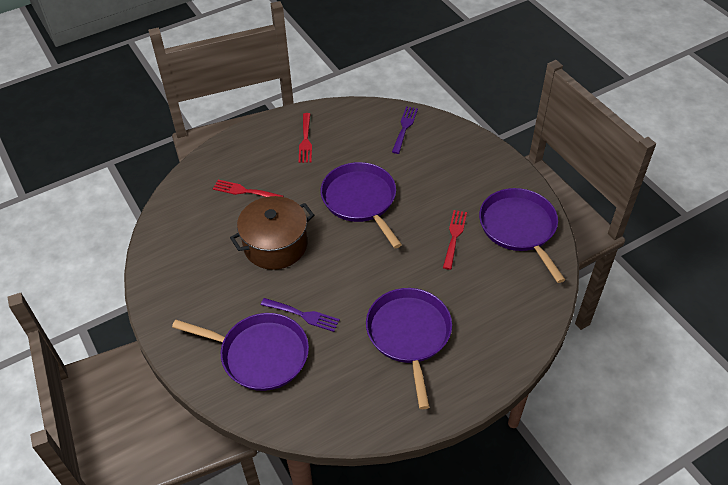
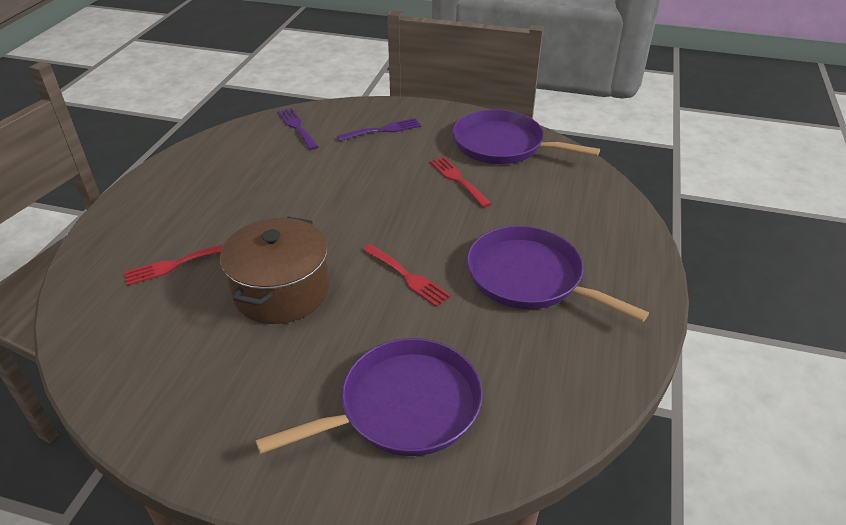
camera: 45 degrees left, 10 degrees down
(303, 315) = (401, 333): purple fork -> purple fork (383, 130)
(305, 140) = (198, 185): red fork -> red fork (408, 277)
(360, 200) = (328, 201): purple pan -> none

